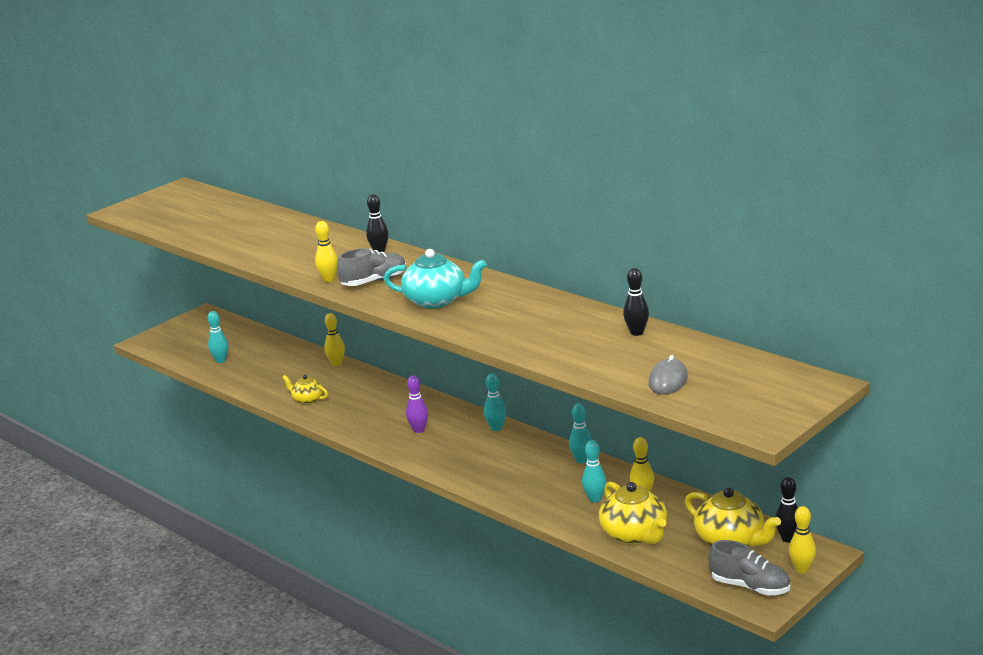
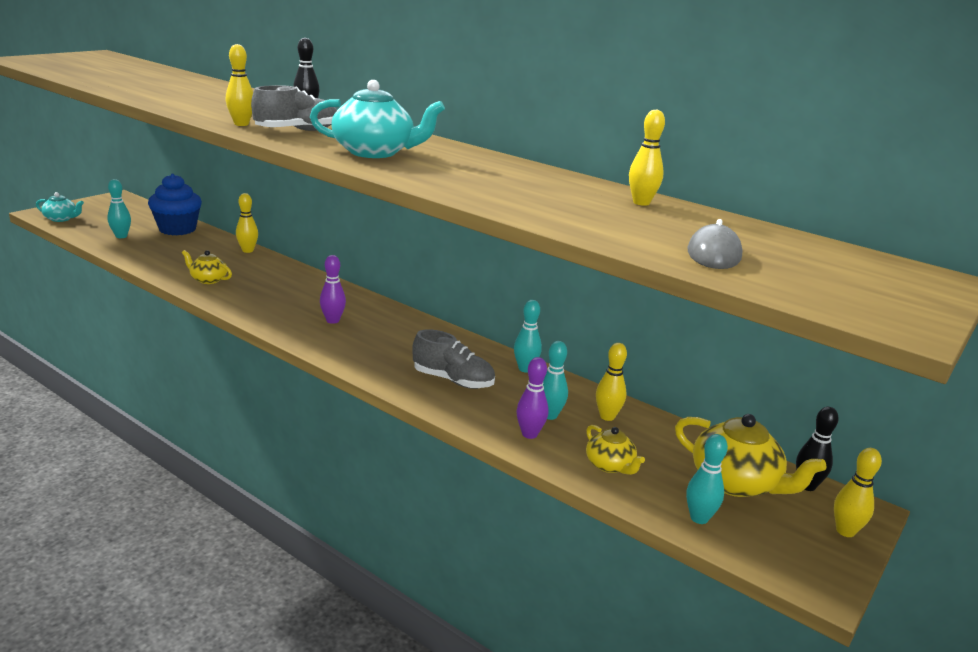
camera: 10 degrees left, 0 degrees up
(162, 347) = (61, 219): none -> turquoise teapot
(268, 346) = (177, 229): none -> blue cupcake
(496, 428) = (422, 326): turquoise bowling pin -> turquoise bowling pin (699, 518)
(576, 515) = (529, 434): none -> purple bowling pin
(634, 534) = (610, 465): yellow teapot -> yellow teapot, size x0.57
(637, 332) = (641, 203): black bowling pin -> yellow bowling pin
(750, 587) = (788, 554): grey shoe -> grey shoe (453, 380)

